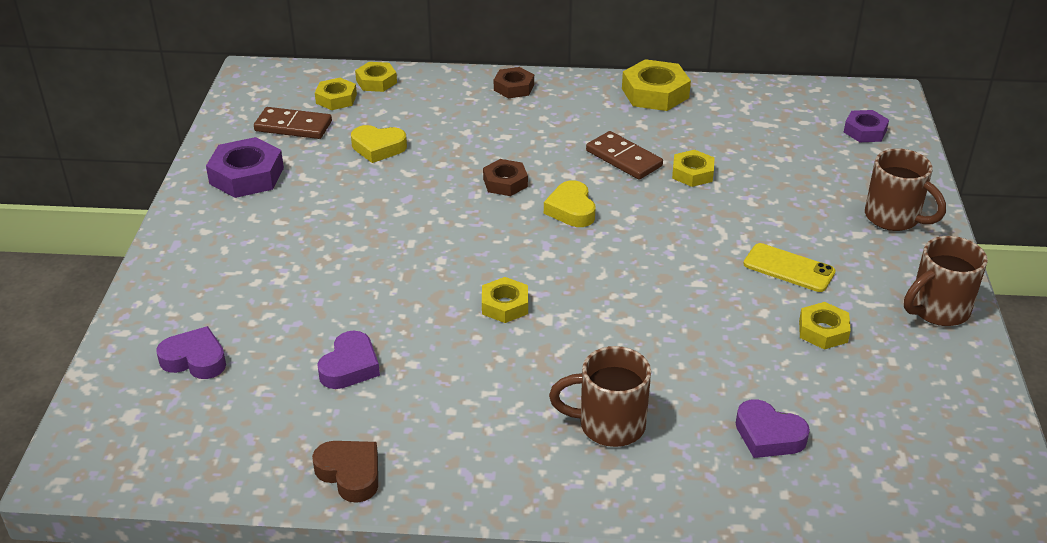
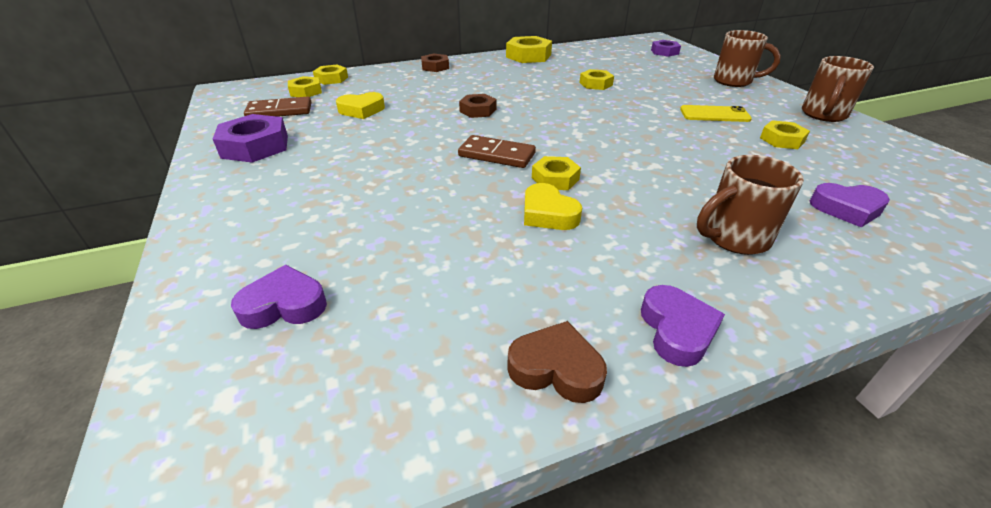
camera: 25 degrees left, 0 degrees up
(350, 366) = (463, 261): purple heart -> purple heart (677, 330)
(571, 210) = (540, 115): yellow heart -> yellow heart (548, 214)
(623, 158) = (545, 85): brown domino -> brown domino (496, 155)

